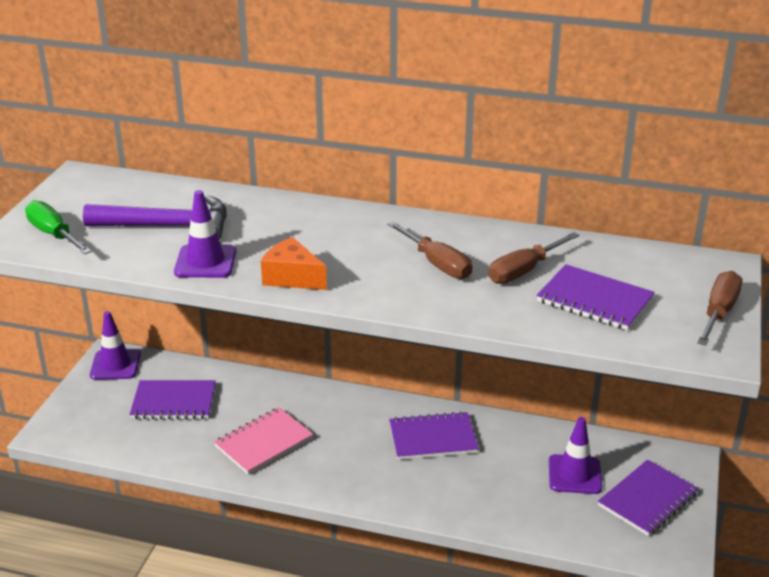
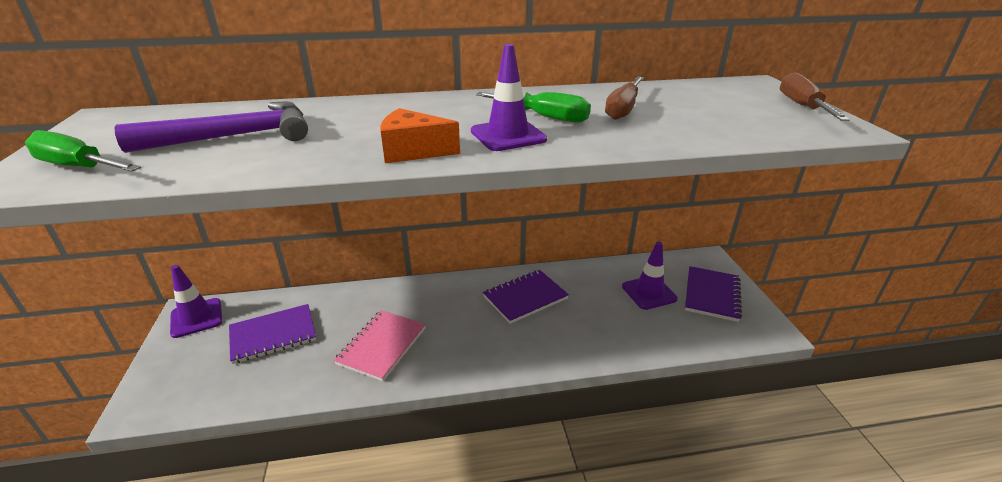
camera: 25 degrees left, 0 degrees up
(205, 262) = (301, 156): purple traffic cone -> purple traffic cone (508, 135)
(436, 263) = (544, 117): brown screwdriver -> green screwdriver
(594, 300) = (705, 116): purple notebook -> none

